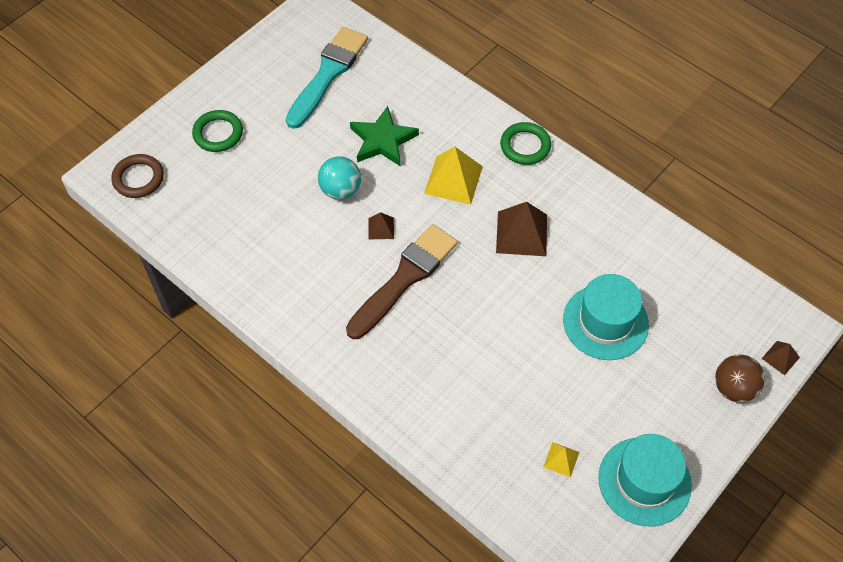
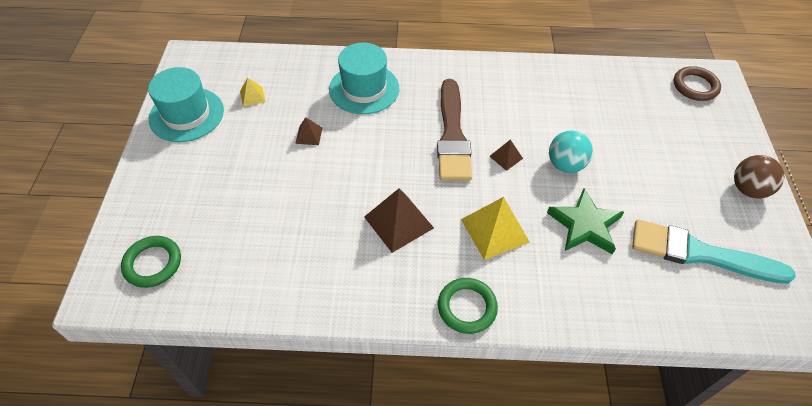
camera: 140 degrees right, 5 degrees down
(218, 133) = (698, 147): green ring -> green ring (153, 263)
(328, 74) = (700, 254): turquoise brush -> turquoise brush turned 120 degrees clockwise
(605, 322) = (278, 196): turquoise hat -> turquoise hat (364, 89)
(734, 388) = (144, 208): brown ball -> brown ball (748, 189)
(780, 357) = (109, 256): brown pyramid -> brown pyramid (309, 135)

